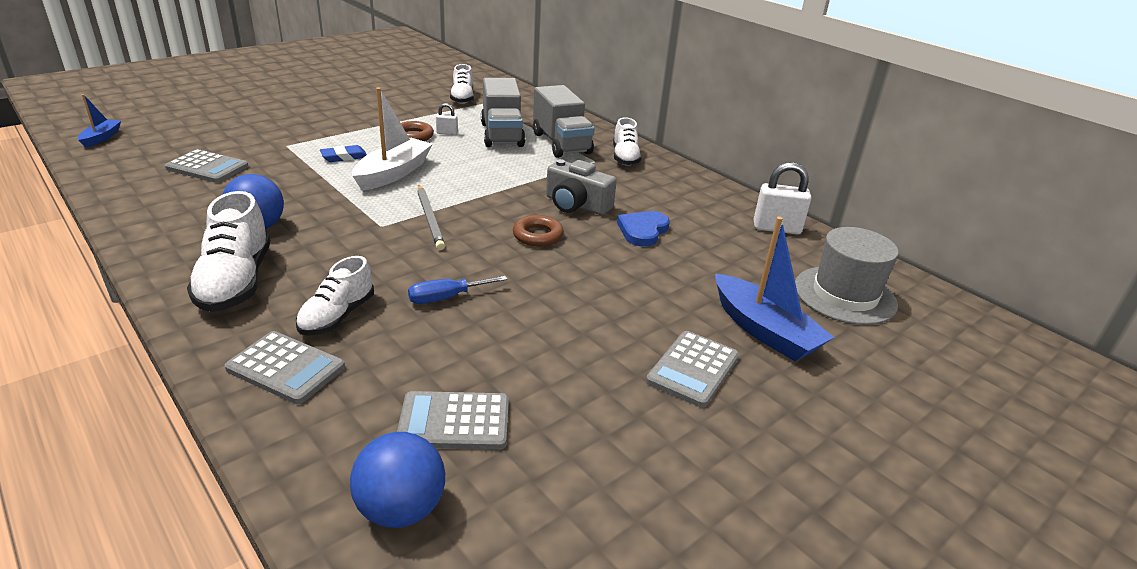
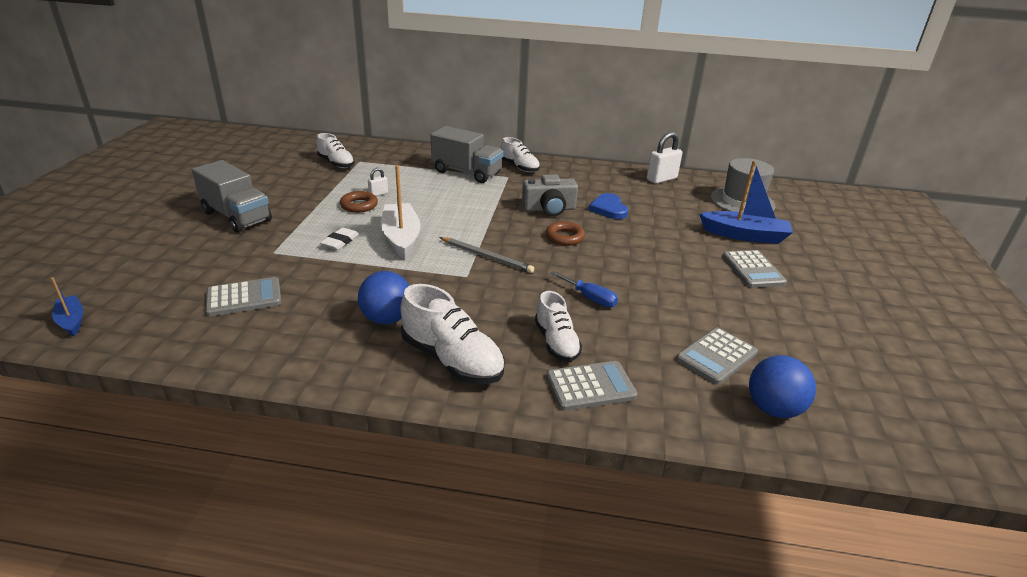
camera: 40 degrees left, 0 degrees up
(344, 157) = (340, 241): blue eraser -> white eraser
(446, 298) = (590, 298): blue screwdriver -> blue screwdriver turned 75 degrees counterclockwise
(502, 135) = (418, 181): grey truck -> grey truck (237, 216)

